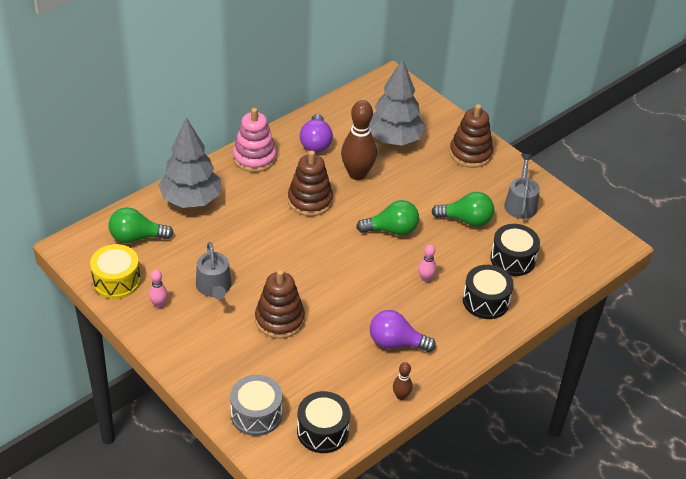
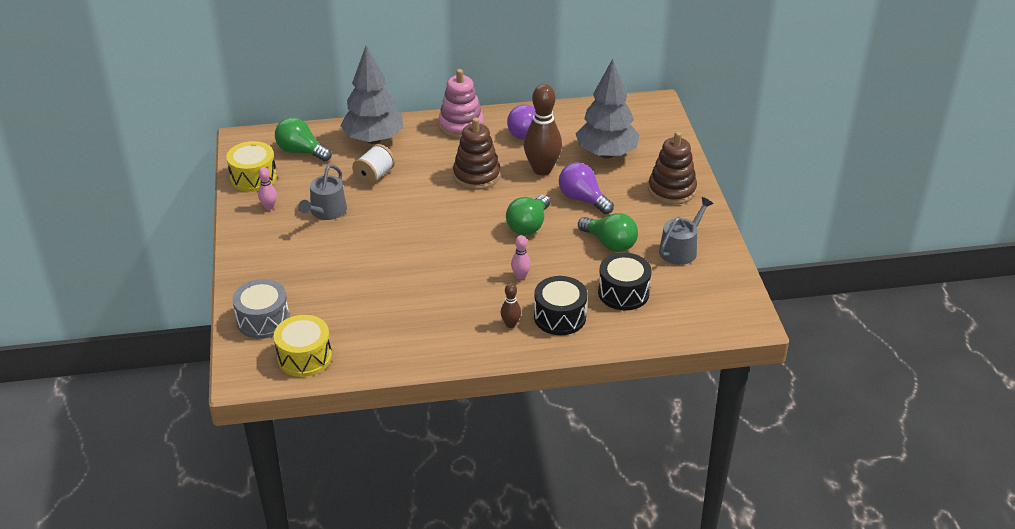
camera: 35 degrees right, 5 degrees down
(224, 235) = (374, 176): none -> white spool
(279, 320) = (355, 257): brown stacking toy -> none
(322, 431) = (304, 357): black drum -> yellow drum
(392, 230) = (528, 225): green light bulb -> green light bulb turned 90 degrees clockwise
(396, 343) = (439, 316): purple light bulb -> purple light bulb (583, 199)
(401, 396) = (400, 360): brown bowling pin -> brown bowling pin (510, 324)

